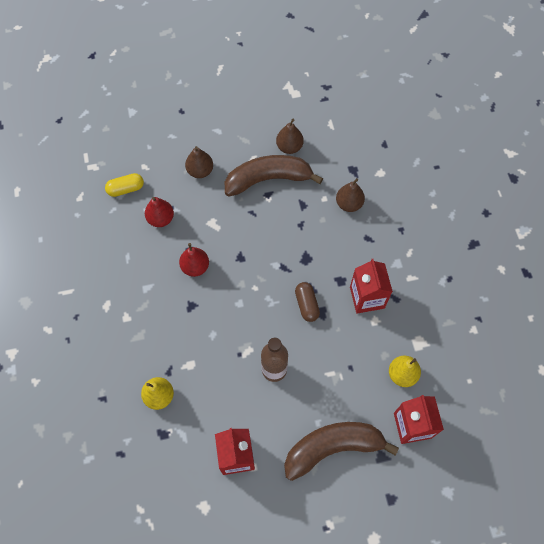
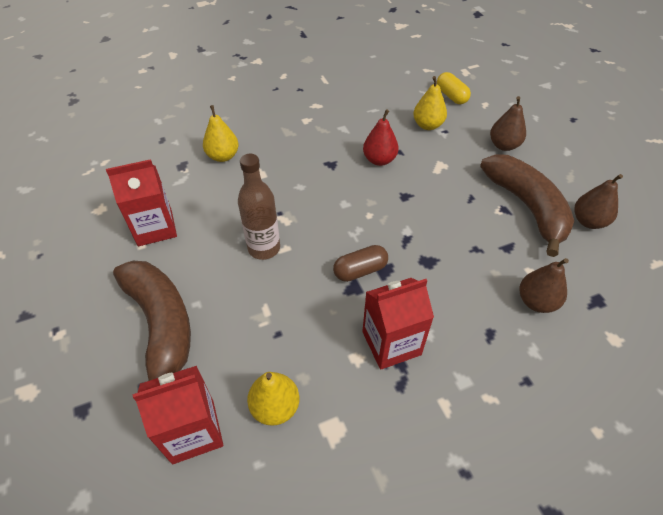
camera: 80 degrees right, 15 degrees down
(161, 219) = (427, 125): red pear -> yellow pear

